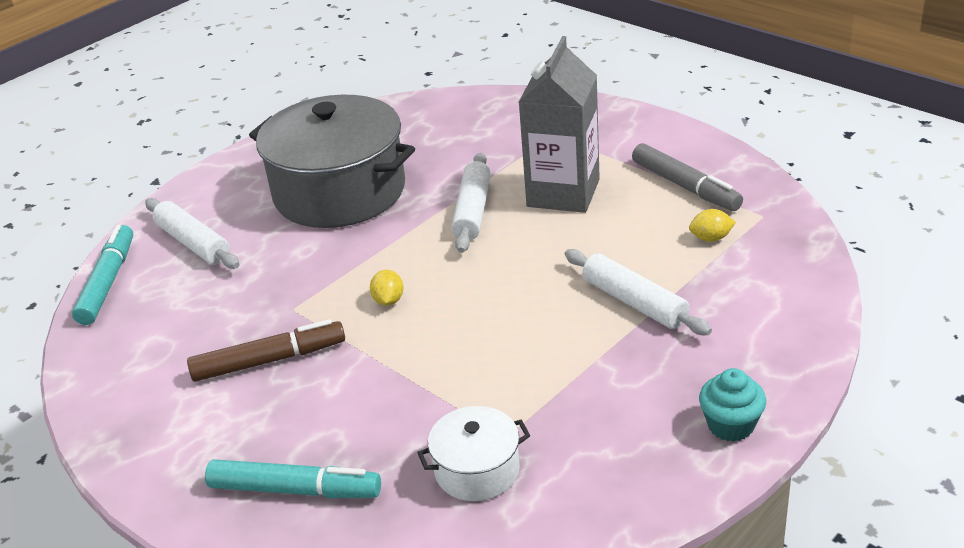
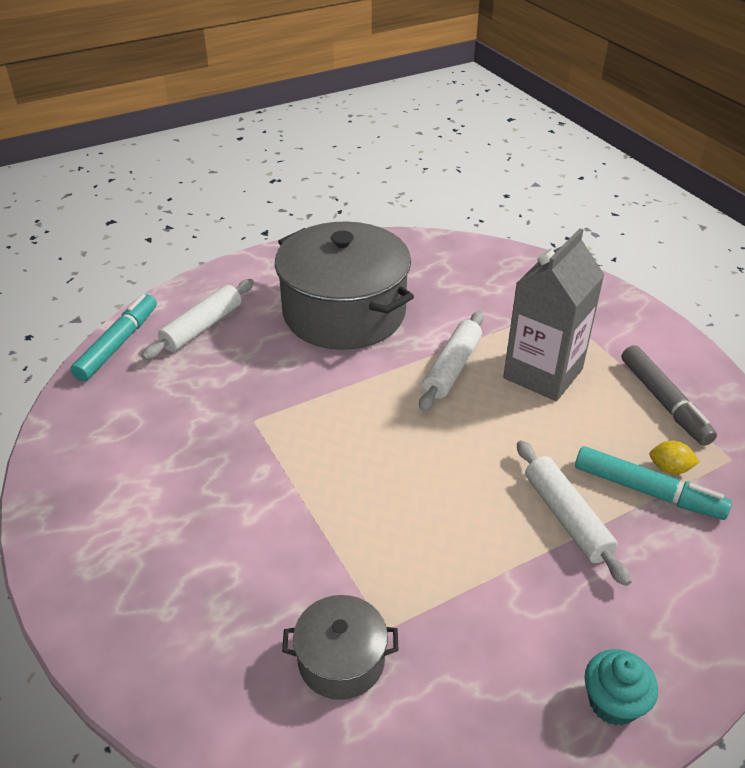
camera: 15 degrees right, 5 degrees up
(193, 243) = (202, 327): white rolling pin -> white rolling pin turned 60 degrees clockwise
(269, 360) = (210, 468): brown marker -> none
(295, 490) = (170, 618): turquoise marker -> turquoise marker (647, 491)
(388, 300) = (339, 439): yellow lemon -> none
(477, 470) = (341, 660): white pot -> grey pot

